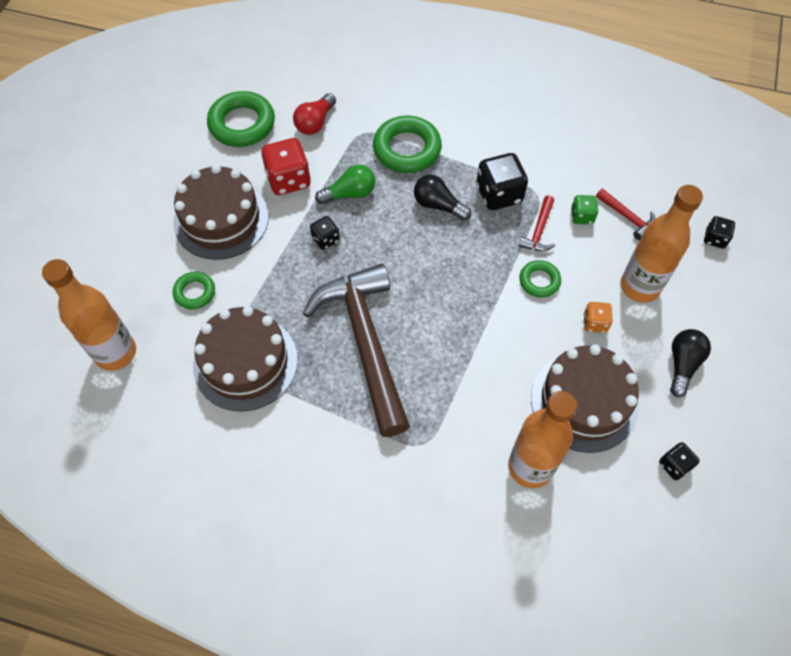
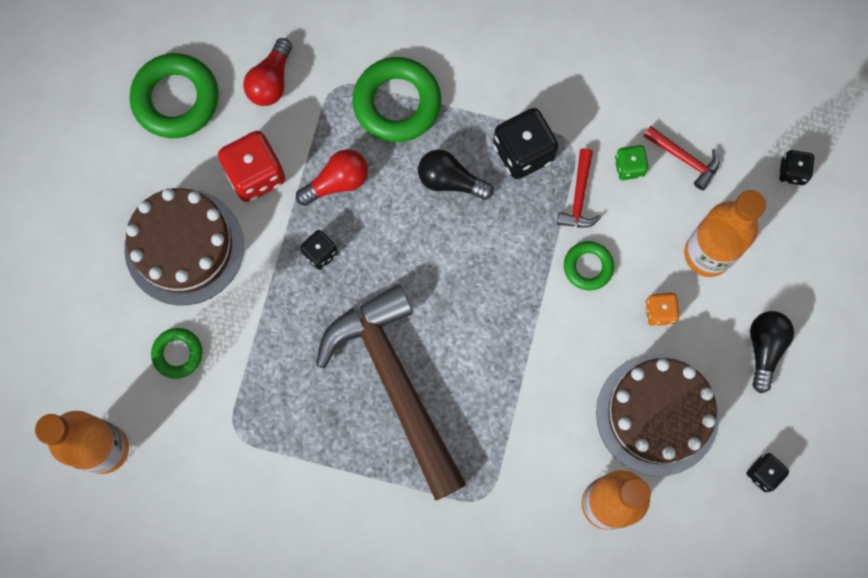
camera: 10 degrees left, 15 degrees up
(245, 362) = (260, 434): brown cake -> none
(350, 193) = (337, 182): green light bulb -> red light bulb

